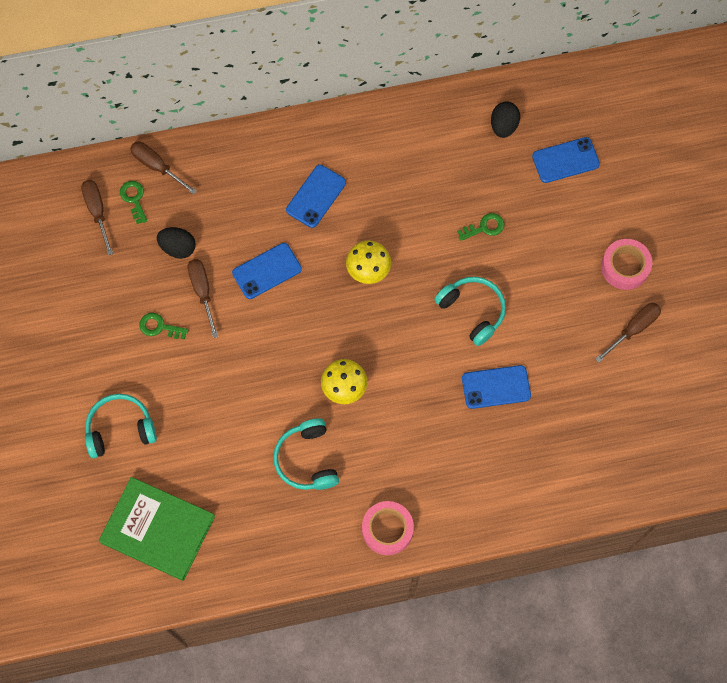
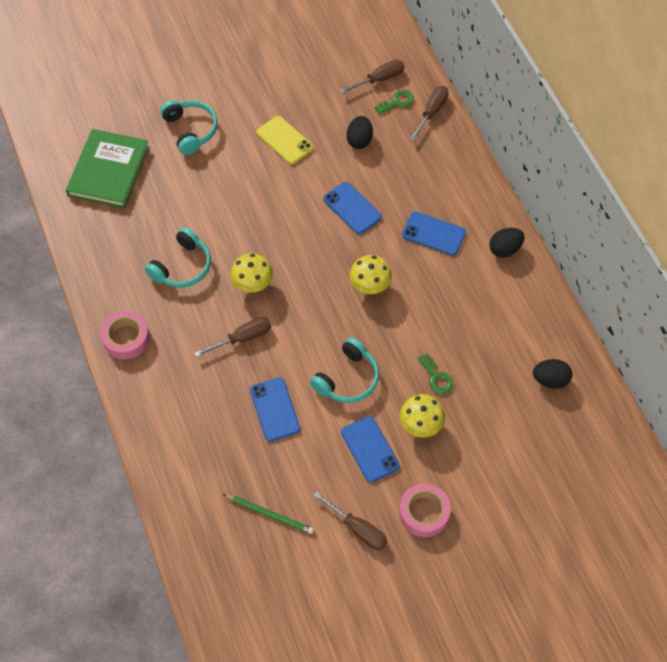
camera: 80 degrees right, 10 degrees down
(159, 327) = (284, 140): green key -> yellow phone
(202, 291) = (323, 165): brown screwdriver -> brown screwdriver (242, 338)
(307, 459) = (182, 267): turquoise headphones -> turquoise headphones turned 150 degrees clockwise
(348, 133) = (505, 249): none -> black egg
(534, 252) = (420, 425): none -> yellow mushroom
(565, 160) = (528, 442): blue phone -> blue phone (370, 449)
(608, 408) = (270, 514): none -> green pencil

